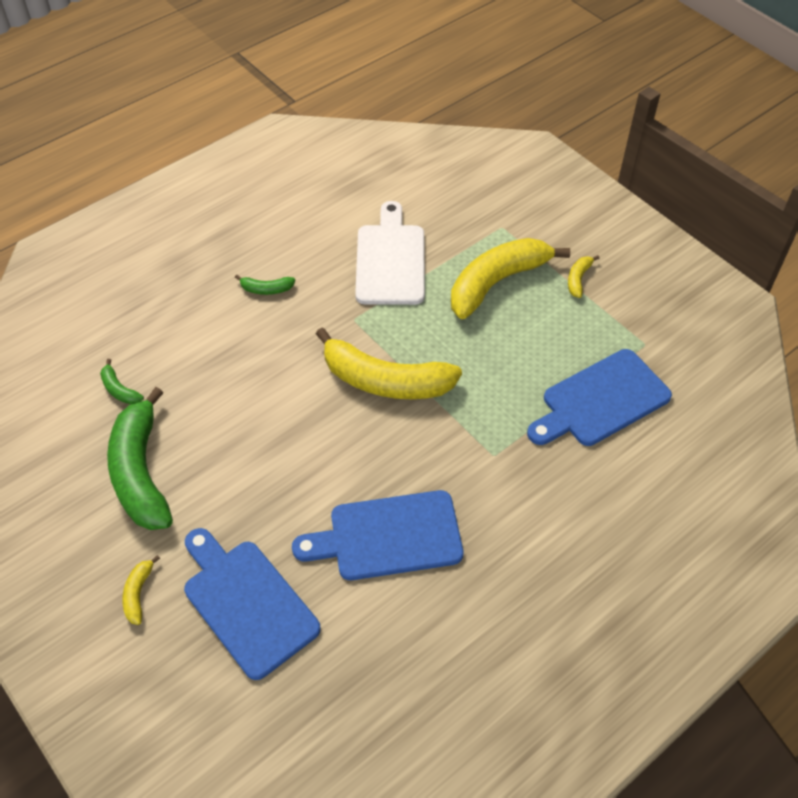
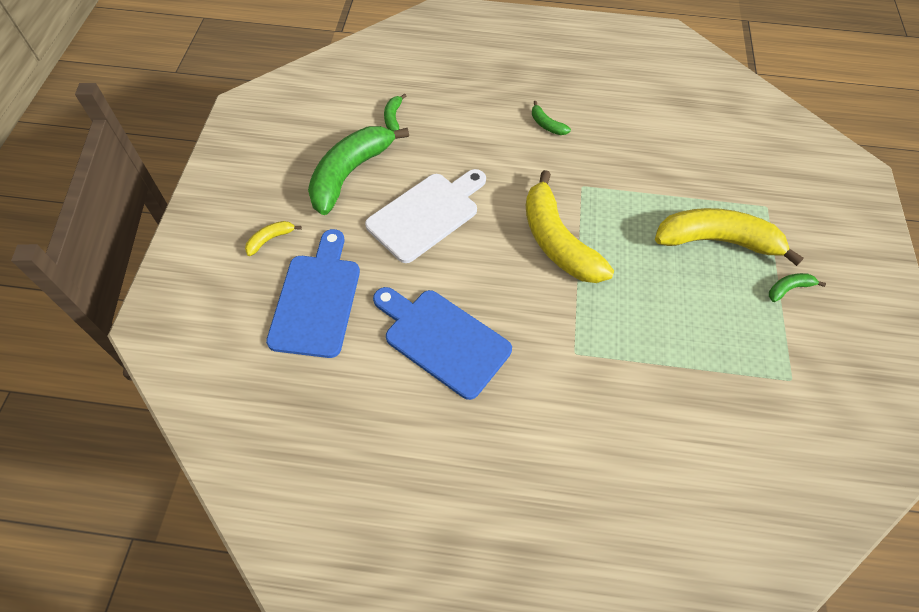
camera: 45 degrees right, 5 degrees up
(390, 260) = (653, 167): white cutting board -> white cutting board (426, 214)
(578, 279) = (788, 289): yellow banana -> green banana
(601, 400) = (703, 388): blue cutting board -> none

